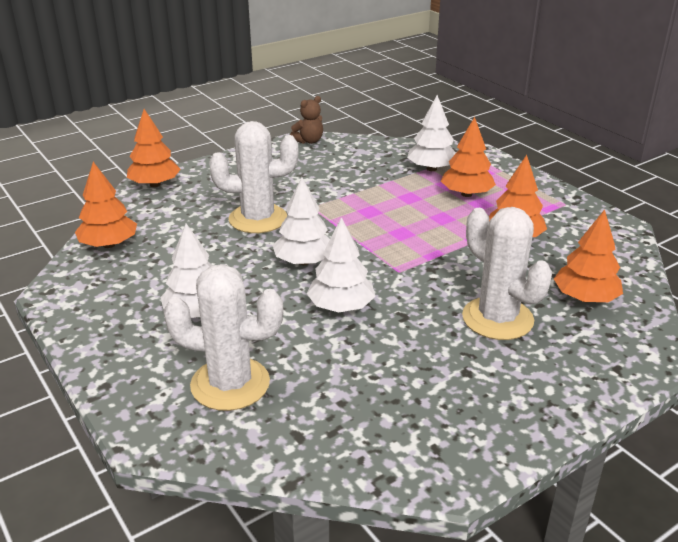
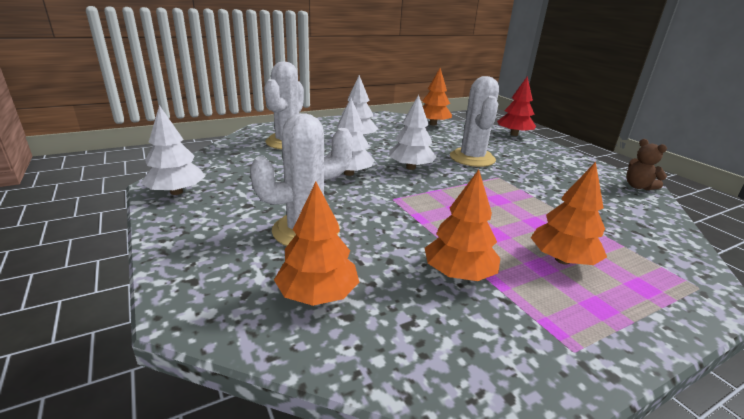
camera: 95 degrees right, 5 degrees down
(155, 184) = (514, 134): orange tree -> red tree
(431, 169) = (622, 247): white tree -> white tree (176, 192)

